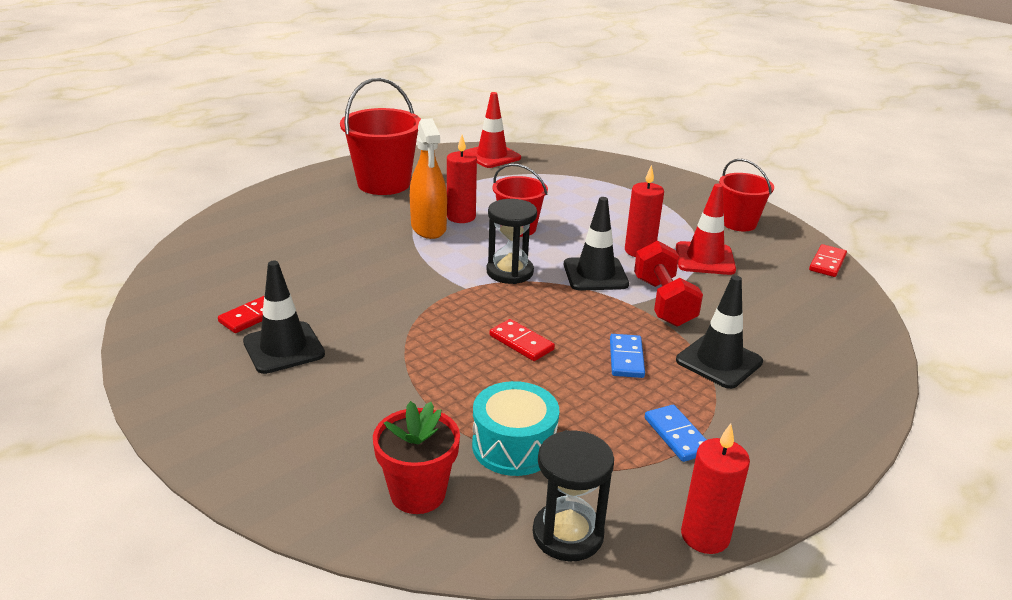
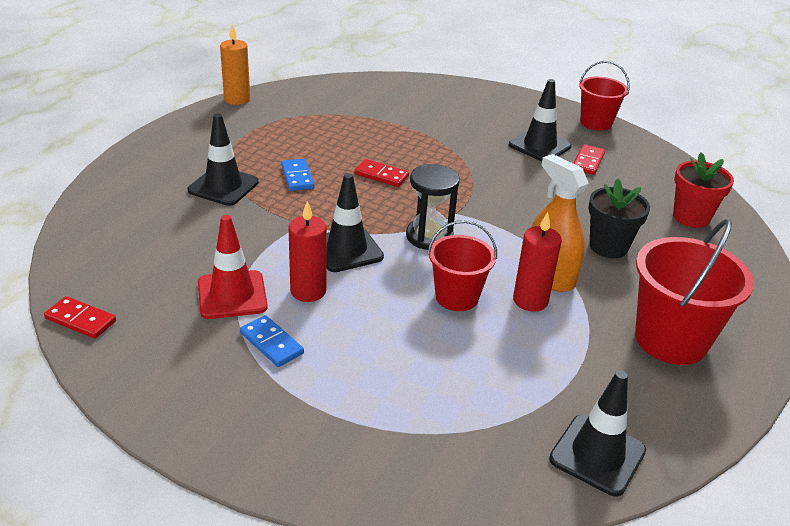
camera: 160 degrees right, 5 degrees up
(350, 237) = (608, 247): none -> black flower pot
(418, 493) = (391, 95): red flower pot -> red flower pot (691, 217)
(492, 156) = (597, 455): red traffic cone -> black traffic cone
(514, 446) = (353, 119): turquoise drum -> none
(568, 534) = (308, 91): black hourglass -> none
(663, 302) = (273, 231): red dumbbell -> none
(677, 435) = (254, 137): blue domino -> blue domino (271, 343)
(705, 536) = (237, 99): red candle -> orange candle
(738, 223) = (182, 372): red bucket -> red bucket (596, 123)
(827, 263) = (81, 320): red domino -> red domino turned 75 degrees counterclockwise

